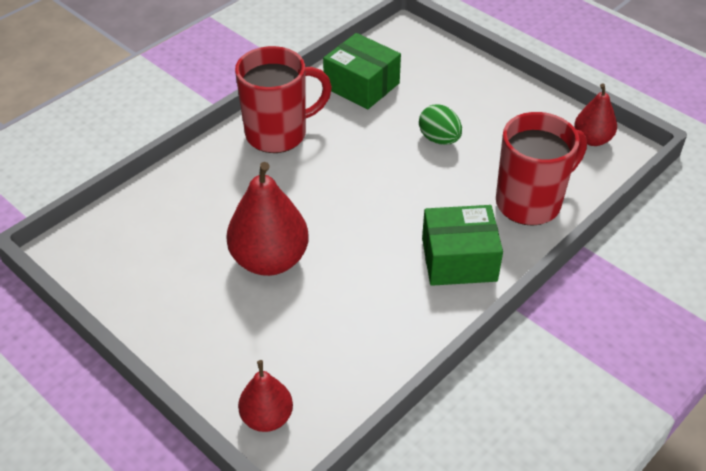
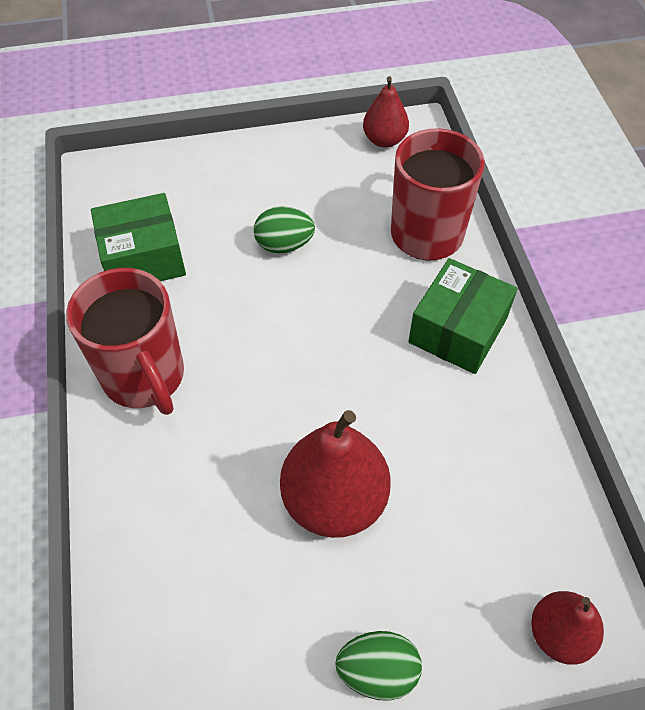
camera: 55 degrees left, 10 degrees up
(174, 335) = (377, 671): none -> green egg
(278, 134) = (145, 377): red mug -> red mug turned 135 degrees clockwise

